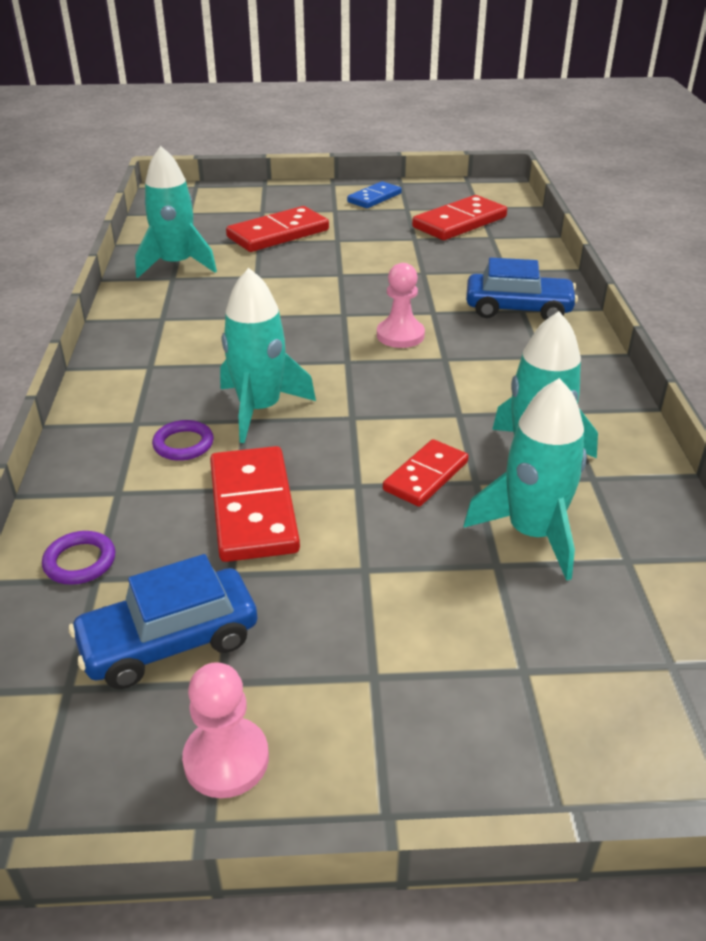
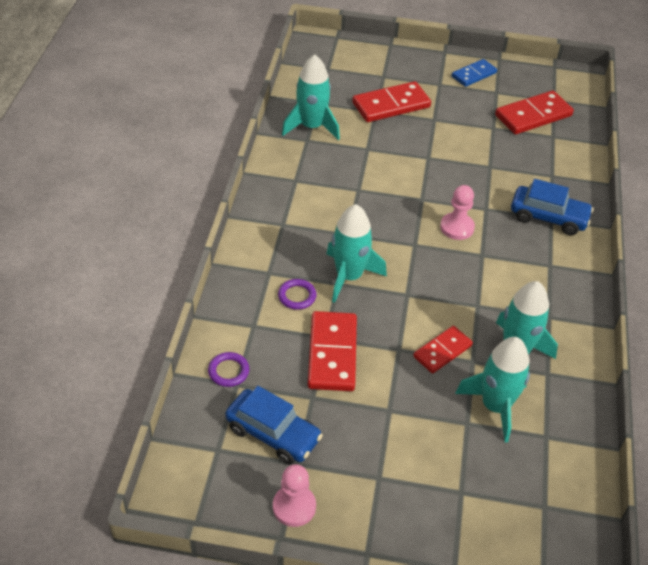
camera: 10 degrees right, 10 degrees up
(169, 642) = (273, 434): blue car -> blue car turned 135 degrees counterclockwise

